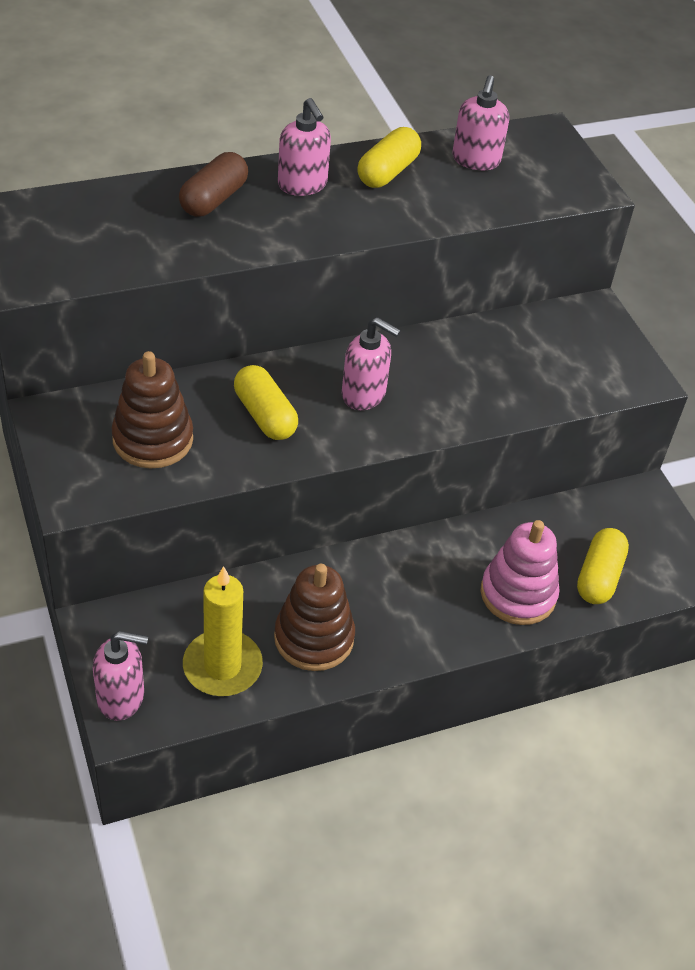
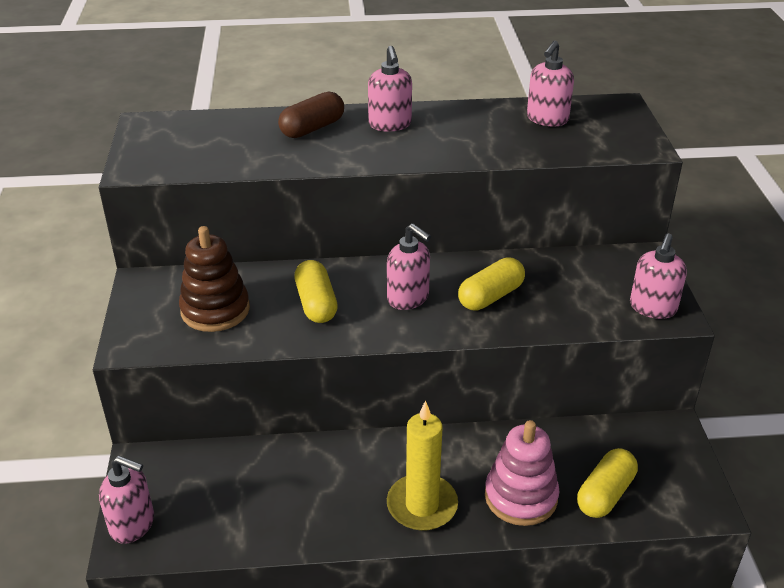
camera: 20 degrees right, 10 degrees down
(222, 666) = (229, 514): yellow candle -> yellow candle (422, 505)
(314, 638) = (318, 503): brown stacking toy -> none
(387, 172) = (466, 121): yellow capsule -> yellow capsule (490, 296)
(620, 372) = (652, 308): none -> pink soap dispenser

